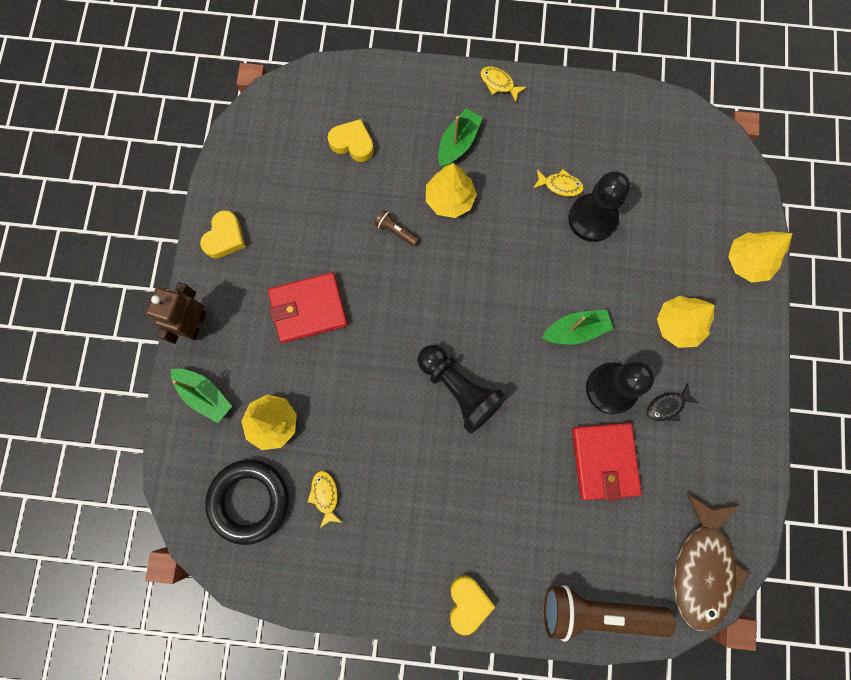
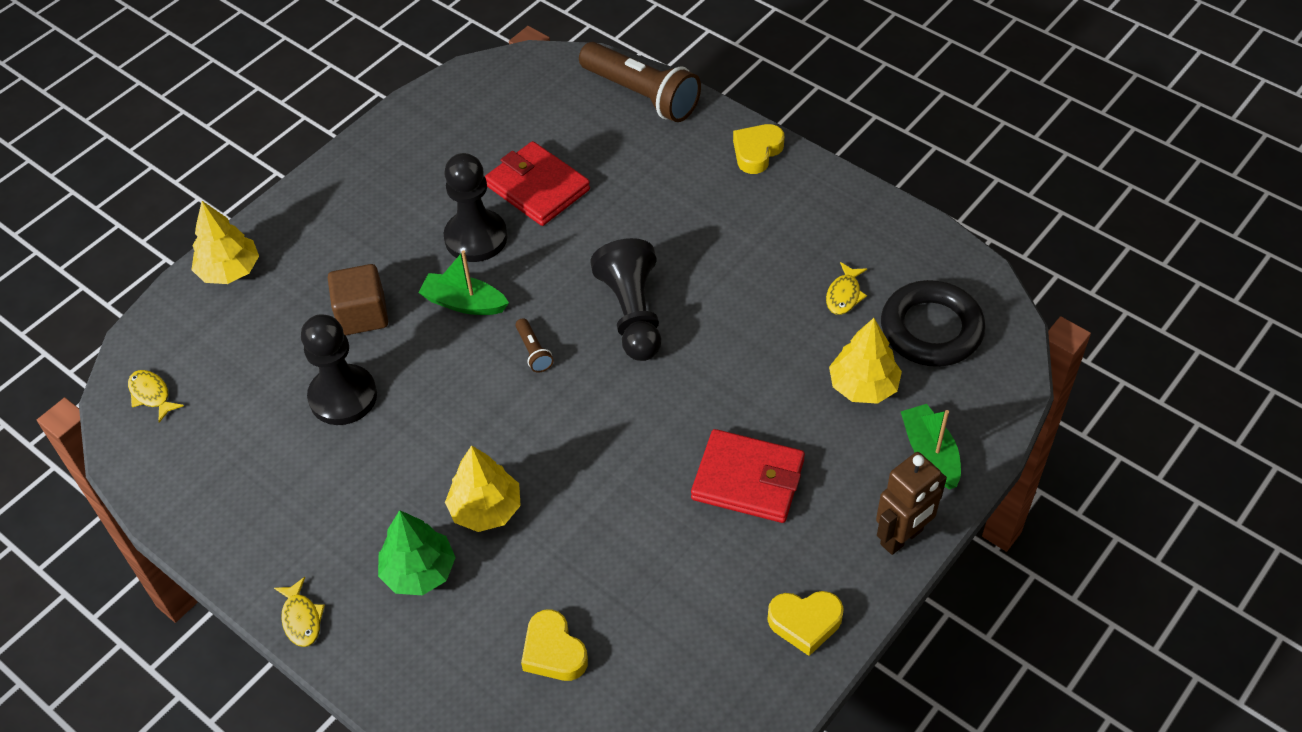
camera: 145 degrees left, 25 degrees down
(225, 237) = (805, 623): yellow heart -> yellow heart turned 150 degrees counterclockwise
(396, 231) = (579, 509): brown flashlight -> brown flashlight (533, 352)
(458, 143) = (419, 571): green boat -> green tree
(560, 185) = (344, 451): yellow fish -> yellow fish (151, 395)
(604, 461) = (537, 188): red wallet -> red wallet turned 75 degrees counterclockwise
(632, 281) = (362, 315): none -> brown cube
(667, 406) = (436, 198): black fish -> none
(678, 325) = (357, 254): yellow tree -> none
(702, 567) = (522, 80): brown fish -> none

